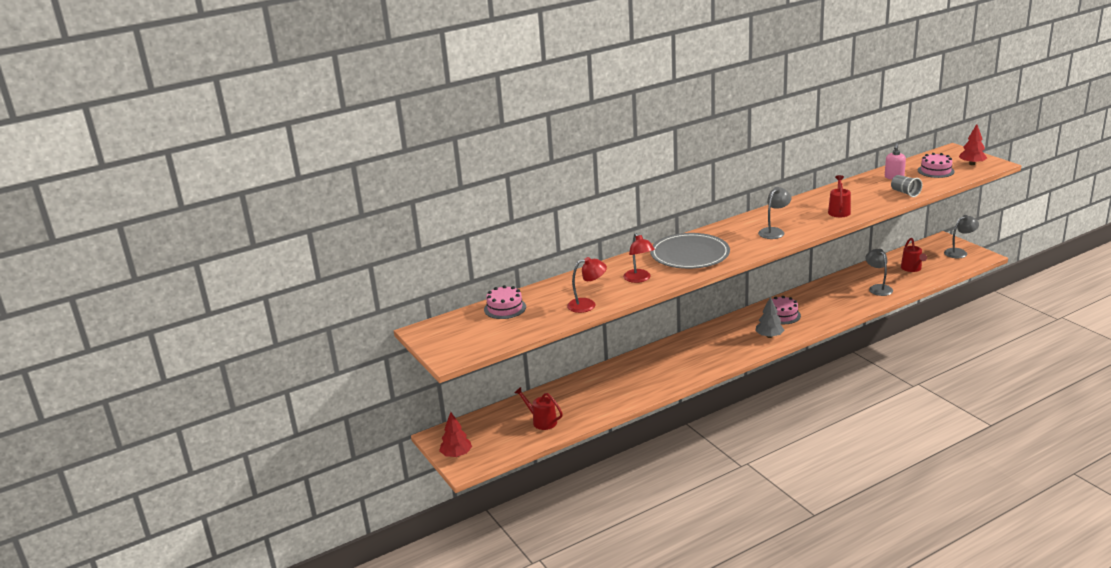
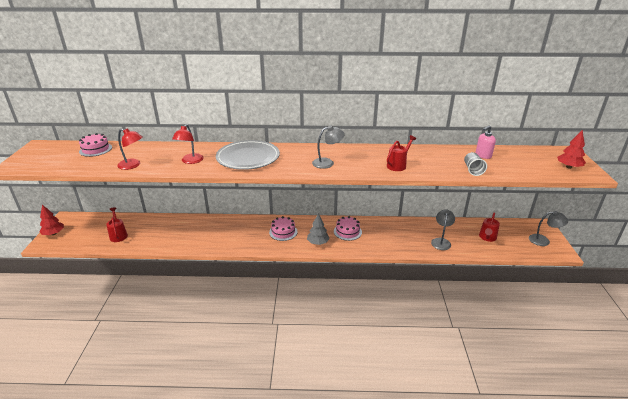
camera: 30 degrees right, 5 degrees up
(935, 171) = (526, 162): pink cake -> pink cake (283, 232)

